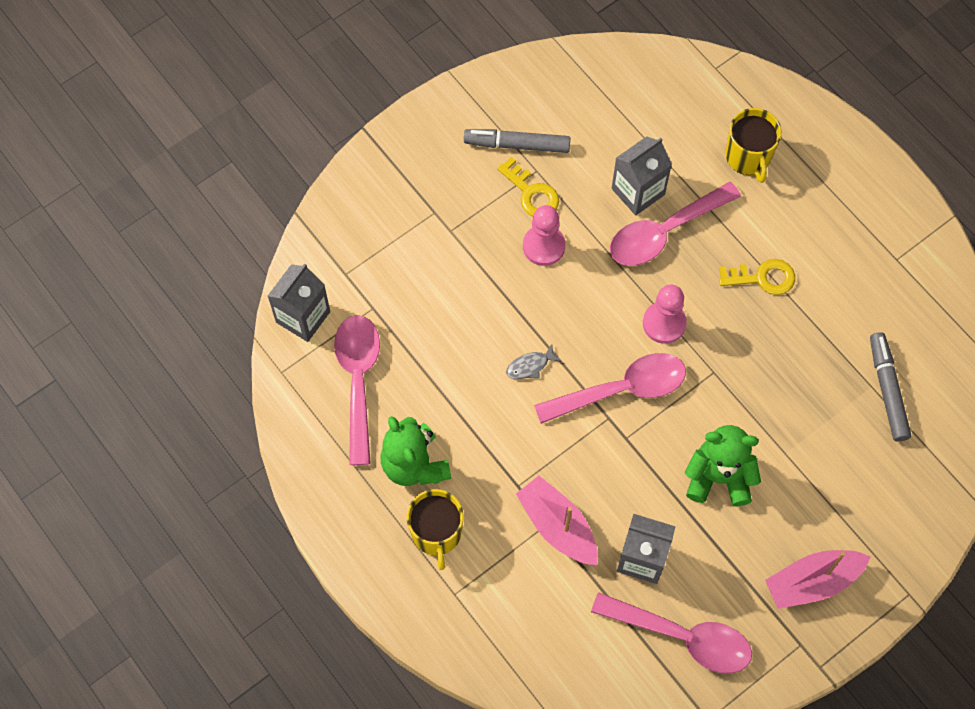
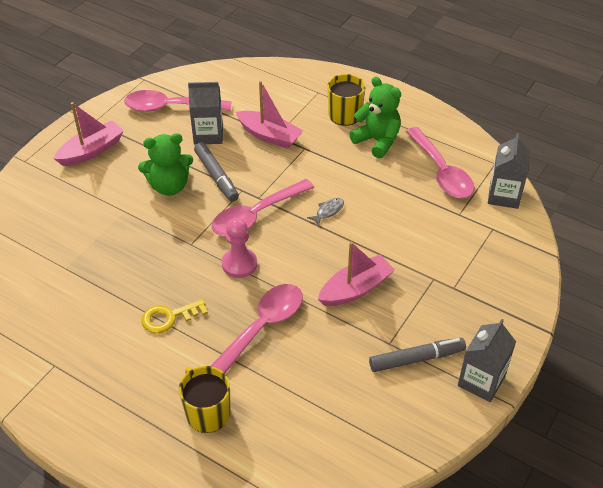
camera: 160 degrees right, 20 degrees down
(531, 193) = (384, 324): yellow key -> none
(543, 246) = (355, 289): pink pawn -> pink boat
(638, 191) = (296, 352): grey carton -> grey carton (481, 381)
(887, 390) = (52, 269): grey marker -> grey marker (216, 176)

